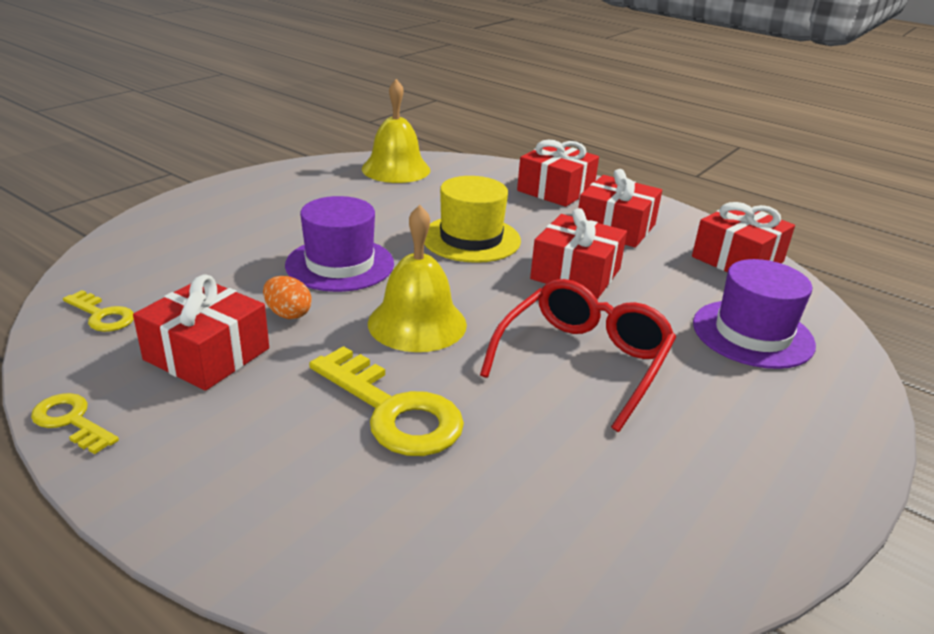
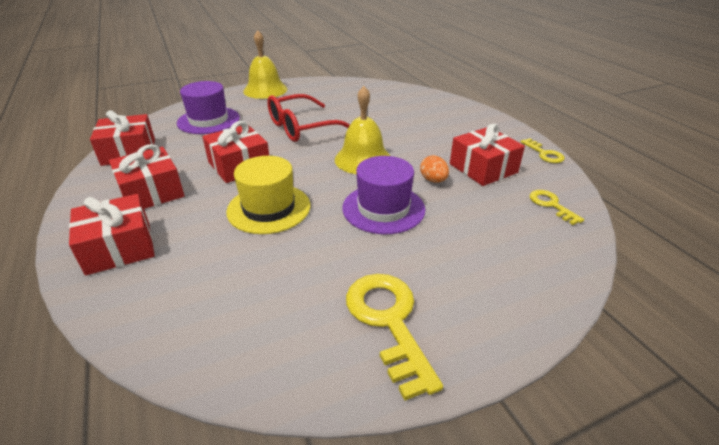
camera: 150 degrees left, 5 degrees up
(392, 410) = (402, 129): yellow key -> yellow key (389, 322)
(396, 169) = (229, 341): yellow bell -> yellow bell (265, 90)

